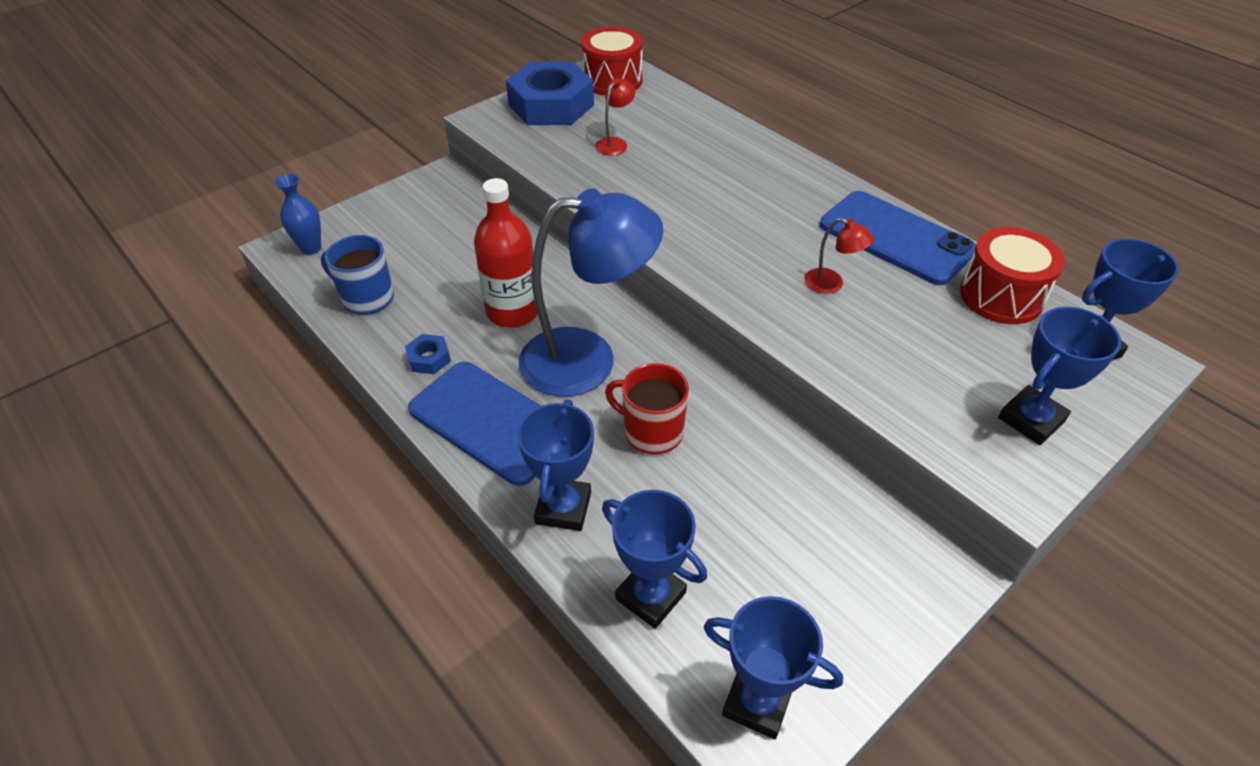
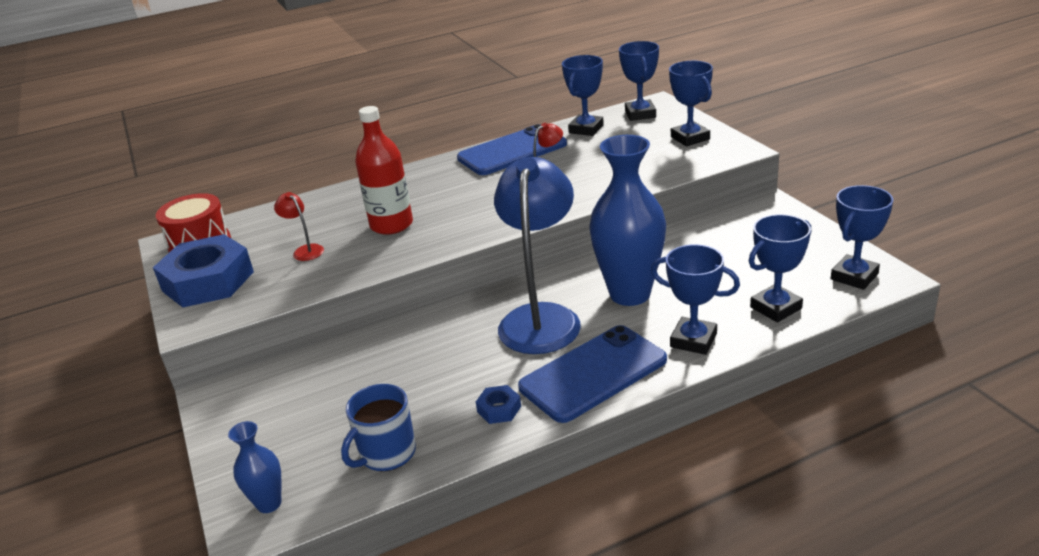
camera: 70 degrees left, 15 degrees down
(513, 312) = (461, 355): red bottle -> red bottle (391, 225)
(652, 432) = (630, 294): red mug -> blue vase
(1001, 296) = (586, 129): red drum -> blue trophy

